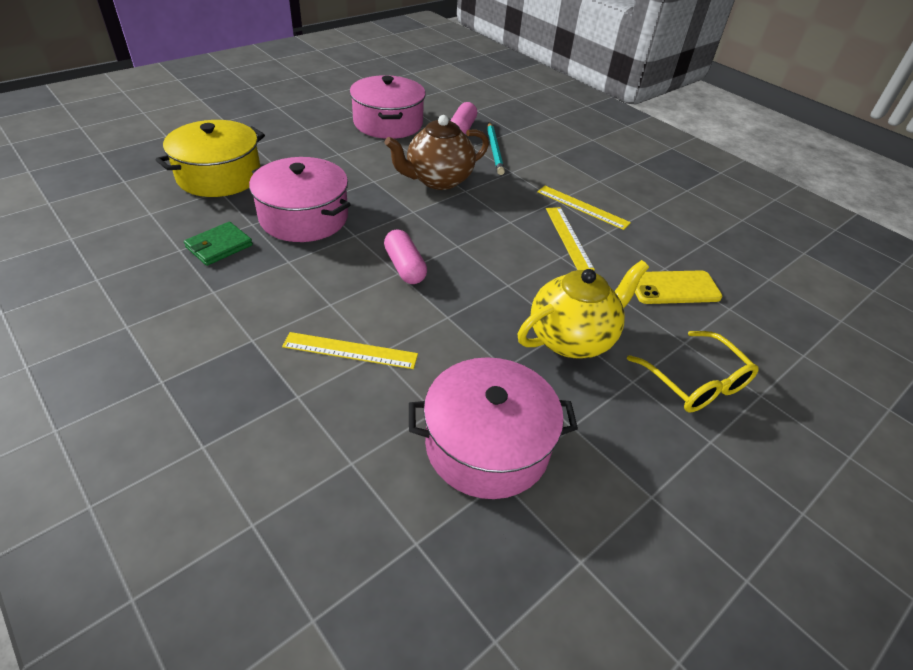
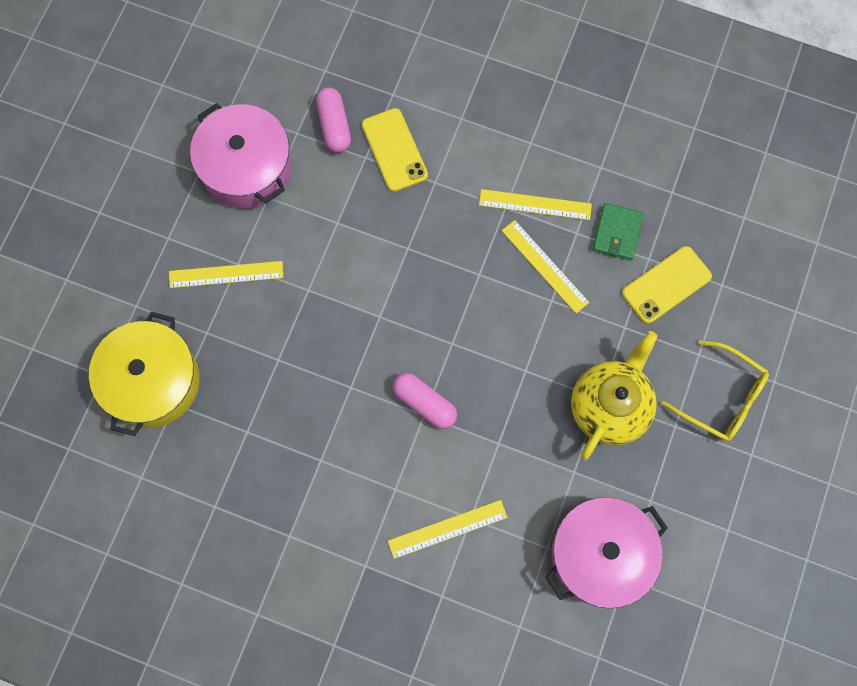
camera: 25 degrees left, 30 degrees up
(219, 246) = (244, 480): green wallet -> green wallet (617, 233)
(304, 217) = (286, 392): pink pot -> none
(325, 154) = (226, 274): none -> yellow ruler
(438, 180) = (370, 247): brown teapot -> none
(494, 150) = (394, 150): turquoise pencil -> yellow phone

